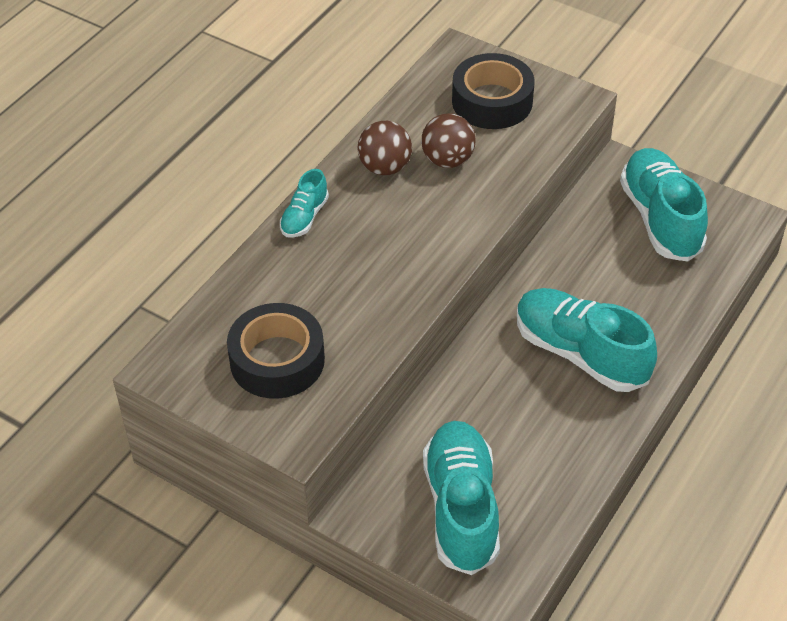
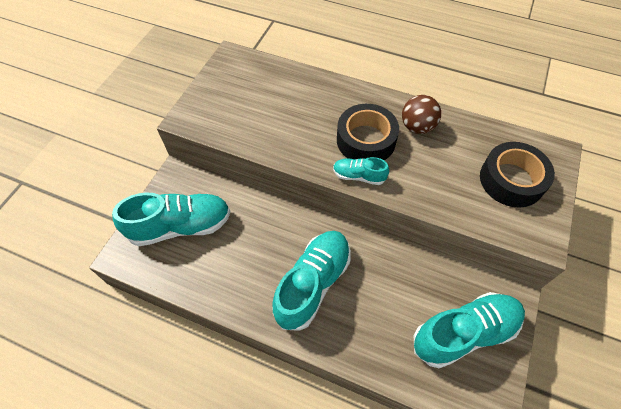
camera: 80 degrees right, 10 degrees up
(277, 360) = (242, 101): black tape -> black tape (366, 140)
(304, 217) = (359, 94): turquoise shoe -> turquoise shoe (359, 176)
(447, 160) = (437, 160): brown ball -> none

